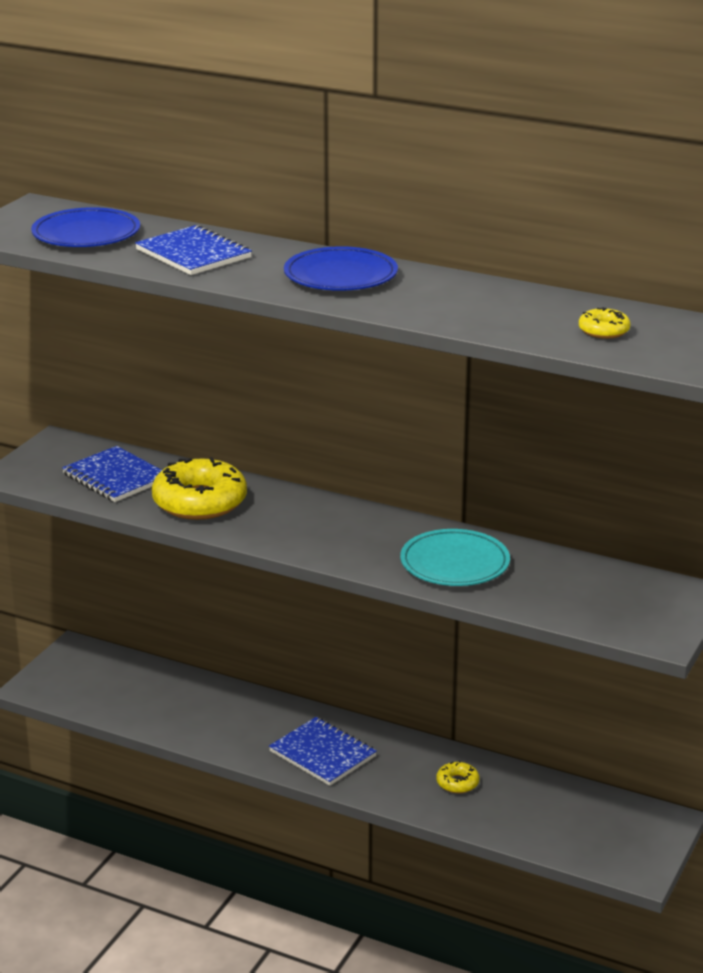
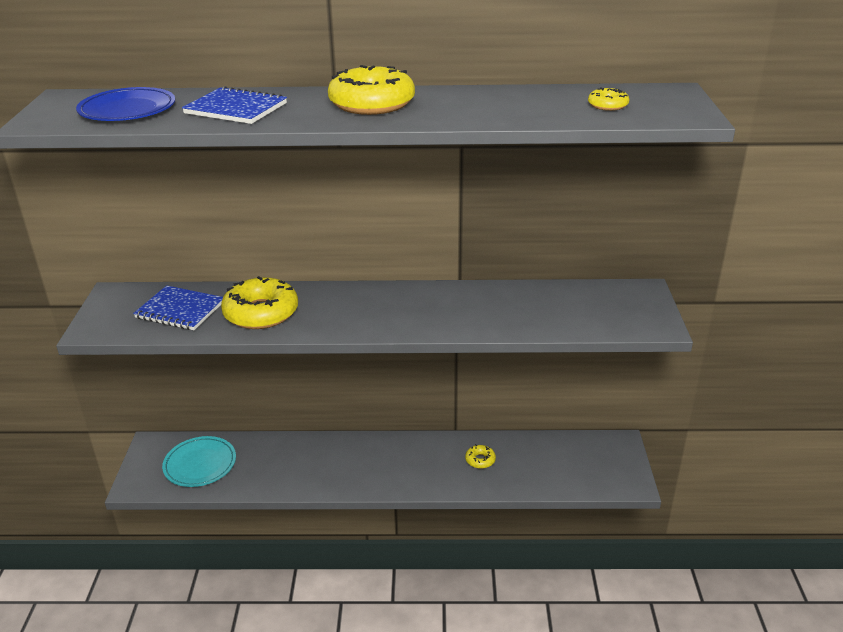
camera: 25 degrees left, 5 degrees up
(323, 754) = (379, 468): blue notebook -> none
(340, 276) = (372, 104): blue plate -> yellow donut
(454, 563) = (481, 311): turquoise plate -> turquoise plate (200, 464)

